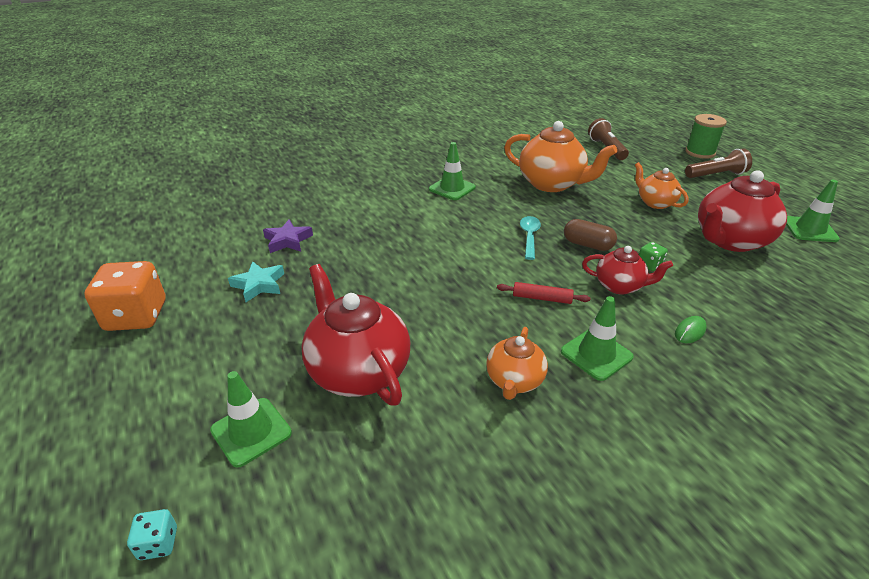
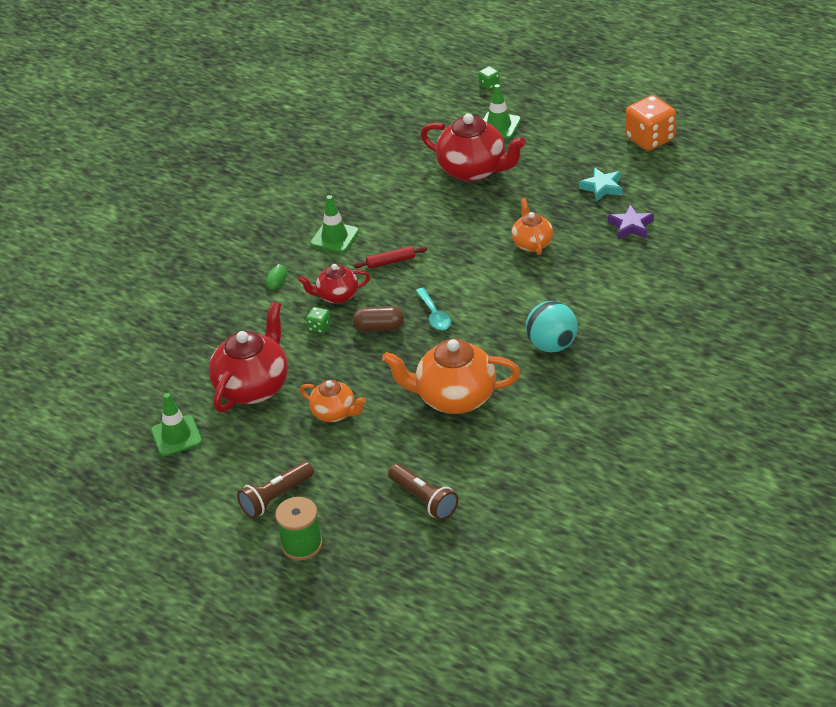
camera: 155 degrees right, 5 degrees up
(158, 543) = (489, 85): turquoise dice -> green dice
(452, 188) = (552, 345): green traffic cone -> turquoise ball
(514, 381) = (377, 202): orange teapot -> orange teapot (532, 243)

